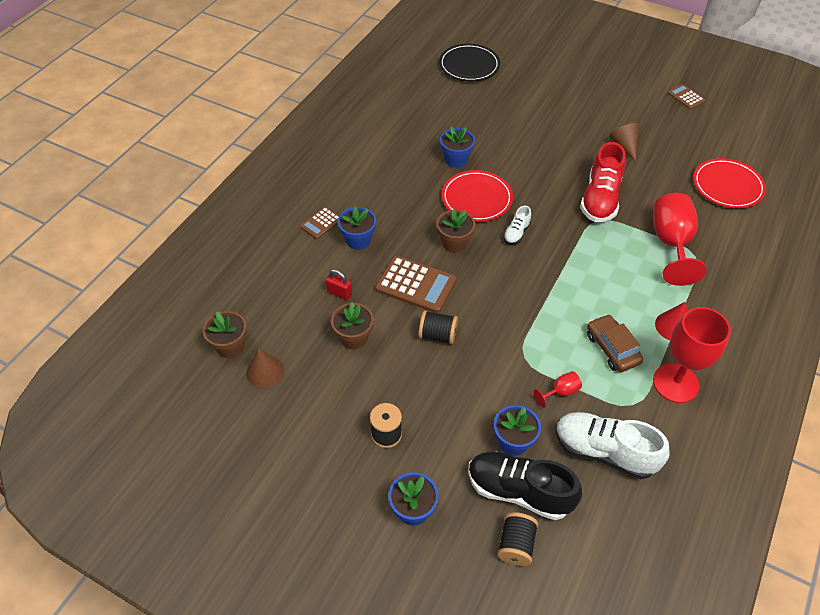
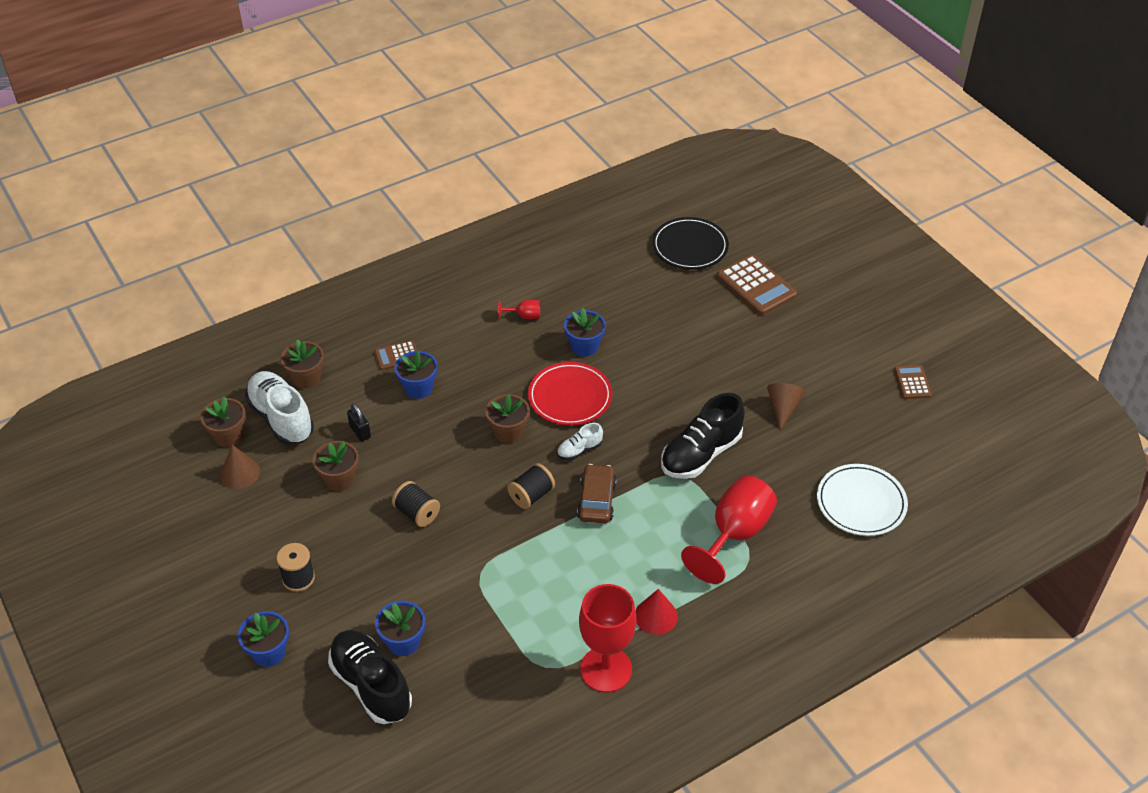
camera: 30 degrees right, 5 degrees down
(260, 271) = (306, 378): none -> brown flower pot
(339, 293) = (360, 431): red padlock -> black padlock
(416, 285) = (436, 456): brown calculator -> brown calculator (756, 286)
(516, 545) = (330, 727): black spool -> black spool (531, 495)
(560, 392) = (486, 621): red goblet -> red goblet (524, 316)
(600, 199) = (701, 454): red shoe -> black shoe
(604, 451) = (478, 693): white shoe -> white shoe (281, 418)
(612, 348) = (573, 606): brown car -> brown car (596, 500)
(727, 186) = (861, 503): red plate -> white plate

